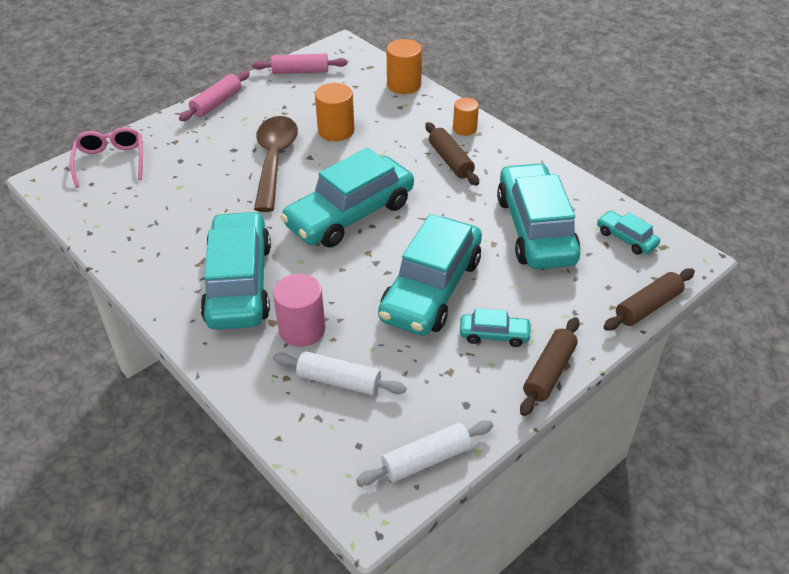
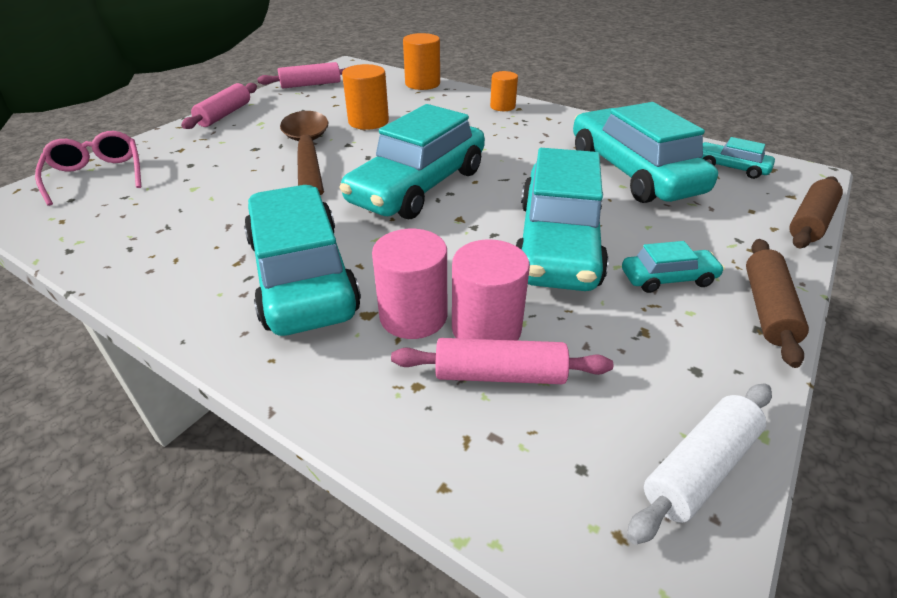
camera: 15 degrees left, 5 degrees down
(339, 381) = (499, 374): white rolling pin -> pink rolling pin
(345, 348) = (486, 328): none -> pink cylinder
(450, 161) = (504, 130): brown rolling pin -> none

